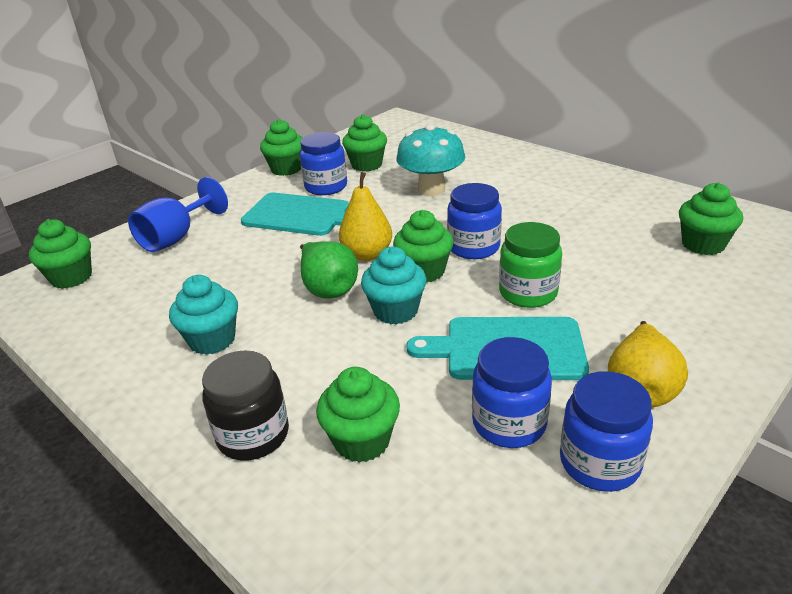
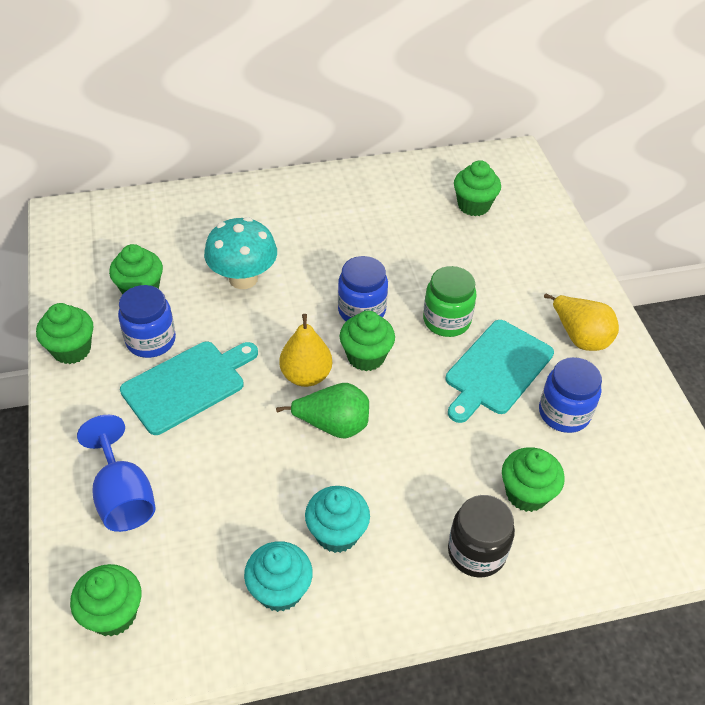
camera: 60 degrees left, 15 degrees up
(395, 311) = (402, 401): turquoise cupcake -> turquoise cupcake (280, 590)
(599, 462) = (621, 395): blue jar -> none

